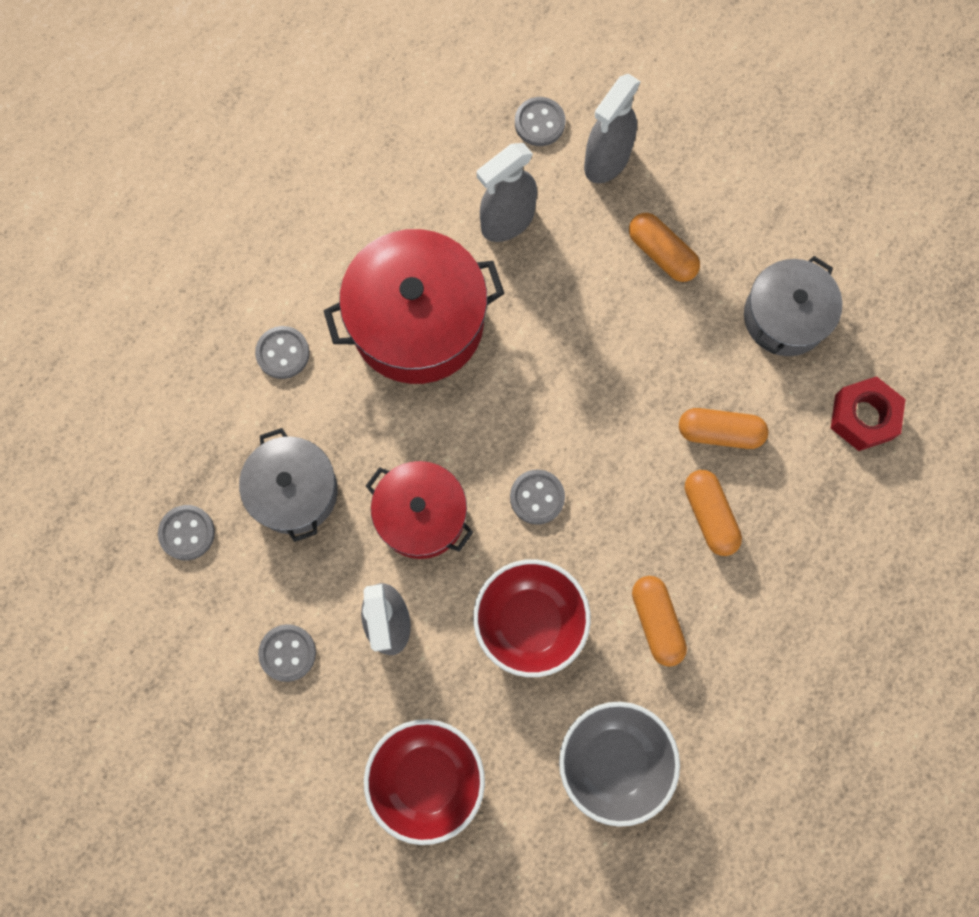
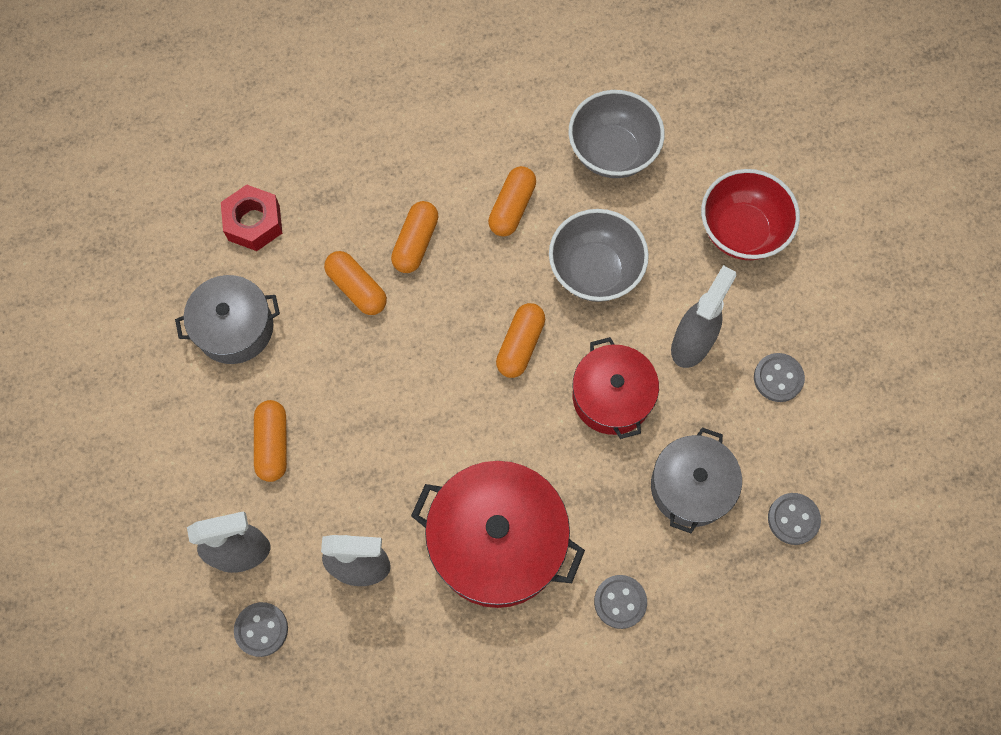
camera: 140 degrees left, 5 degrees down
(530, 622) = (595, 271): red bowl -> grey bowl
(537, 497) = (520, 345): grey button -> orange capsule

